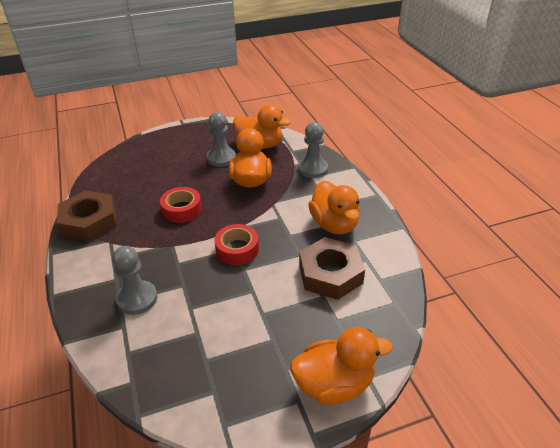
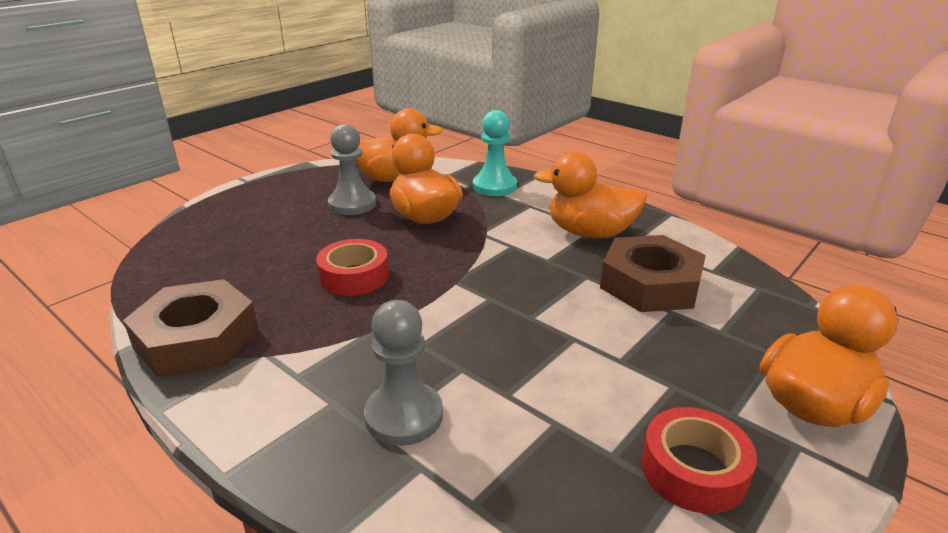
camera: 30 degrees left, 10 degrees down
(237, 249) = (494, 297): red tape -> red tape (693, 470)
(312, 169) = (494, 186): grey pawn -> turquoise pawn
(334, 224) = (590, 233): orange duck -> orange duck turned 150 degrees clockwise

